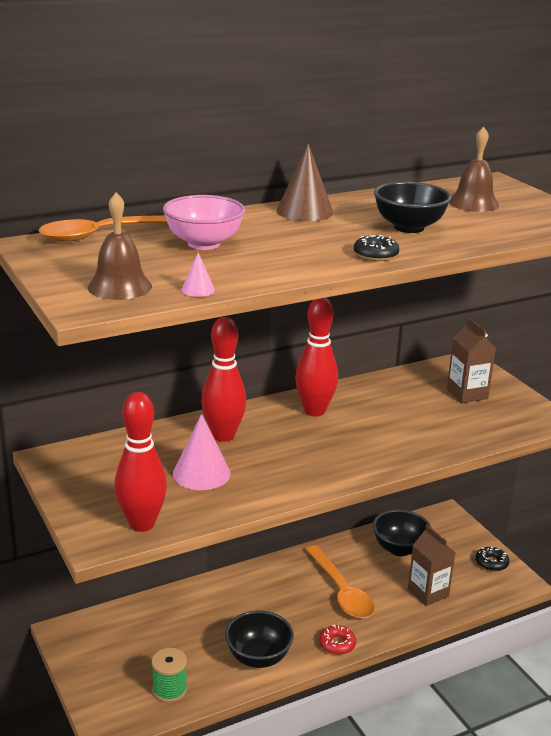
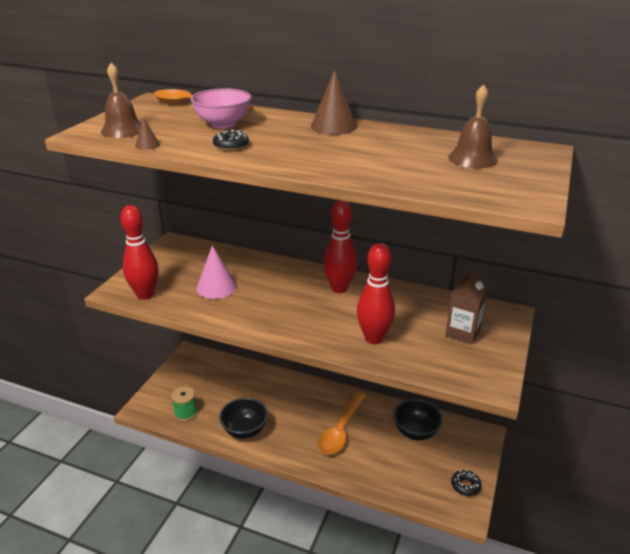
camera: 50 degrees right, 5 degrees up
(198, 290) = (147, 145): pink cone -> brown cone
(223, 435) = (265, 274): red bowling pin -> red bowling pin (374, 338)
(337, 644) = (292, 456): red donut -> none
(375, 255) = (294, 164): black donut -> black donut (231, 145)
(409, 227) = (370, 157): black bowl -> none
(428, 593) = (390, 470): brown carton -> none

